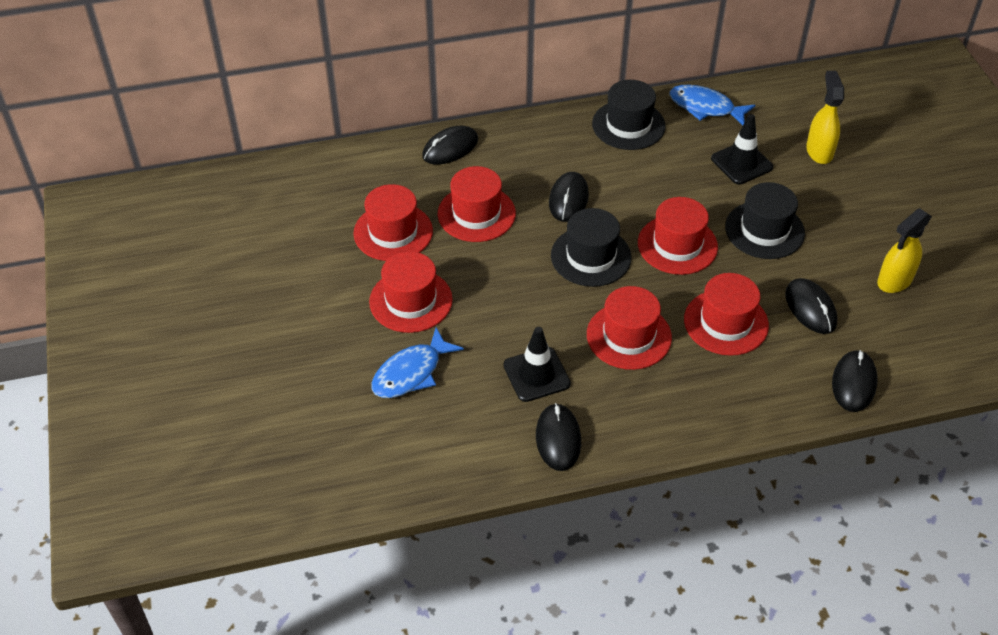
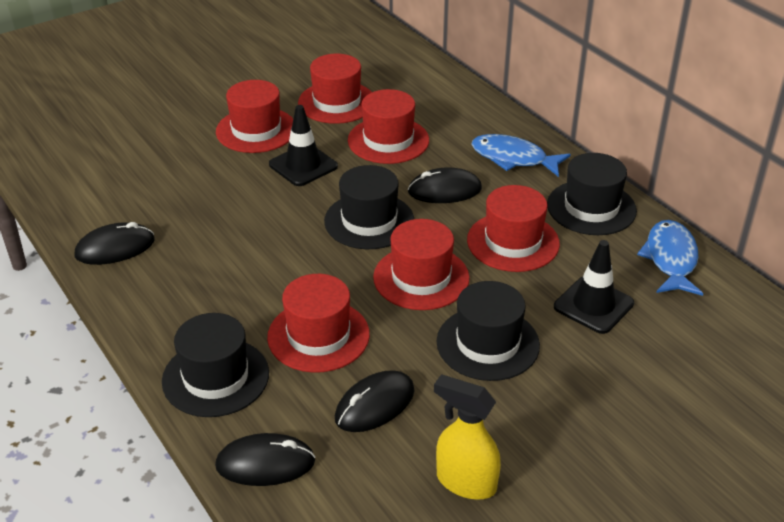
camera: 70 degrees right, 10 degrees down
(411, 373) = (169, 149): blue fish -> blue fish (513, 158)
(450, 148) = (469, 107): black mouse -> none
(536, 374) = (192, 219): black traffic cone -> black traffic cone (303, 165)
(629, 336) = (267, 268): red hat -> red hat (513, 242)
(754, 395) = (215, 377): none -> black hat
(819, 151) = (669, 371): yellow spray bottle -> none

